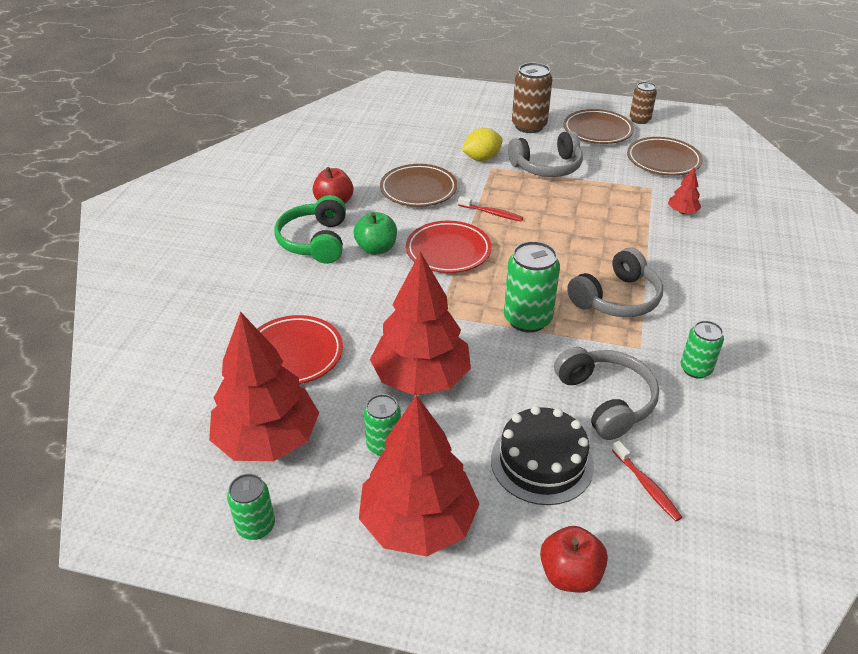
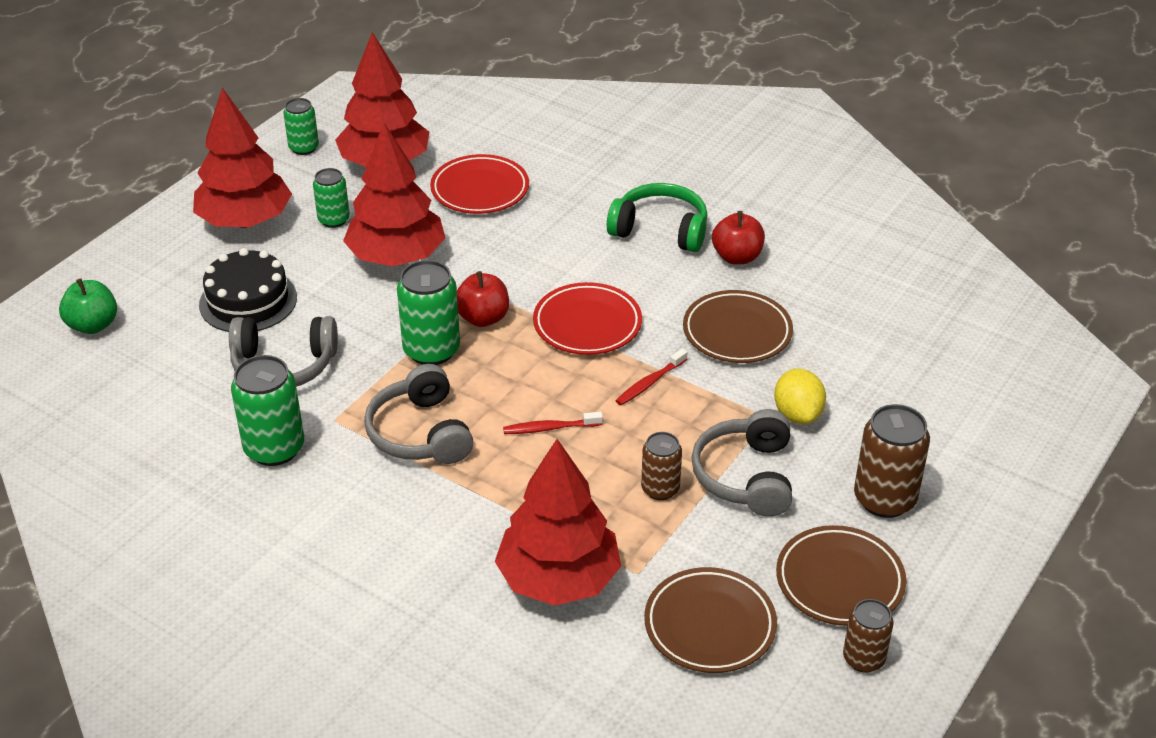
camera: 110 degrees right, 0 degrees up
(376, 248) = (622, 271): green apple -> green apple (93, 325)
(570, 574) = (140, 282): red apple -> red apple (483, 318)
(582, 192) = (660, 489): none -> brown can
(646, 486) = (175, 353): red toothbrush -> red toothbrush (550, 428)
(682, 212) = (558, 579): red tree -> red tree, size x2.39
(695, 369) = (274, 448): green can -> green can, size x1.63

